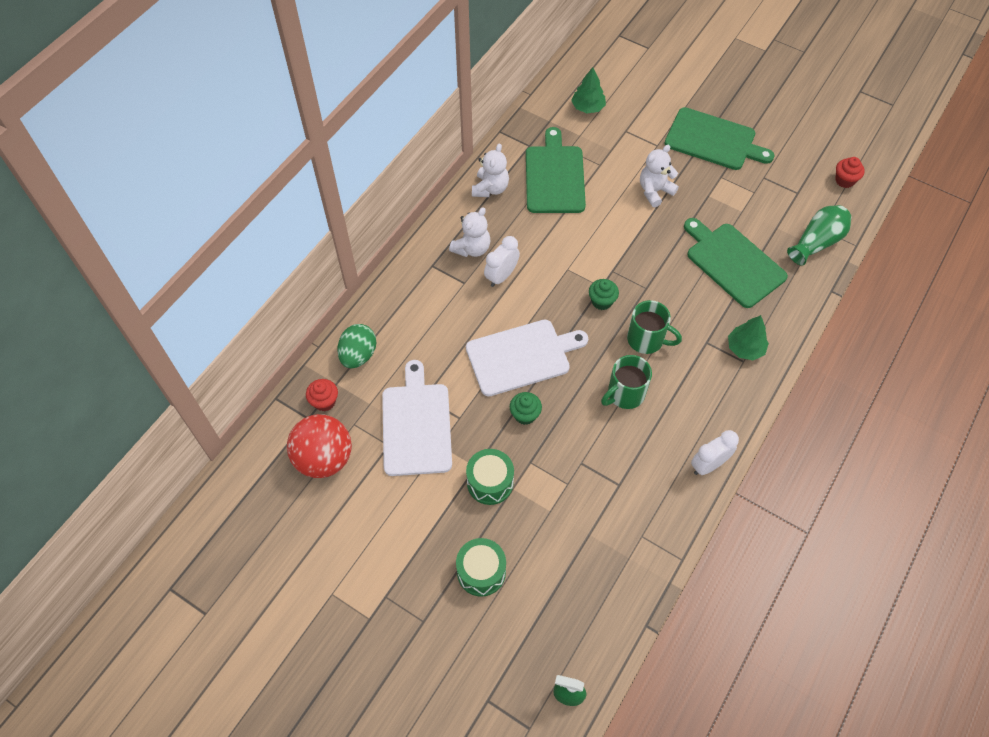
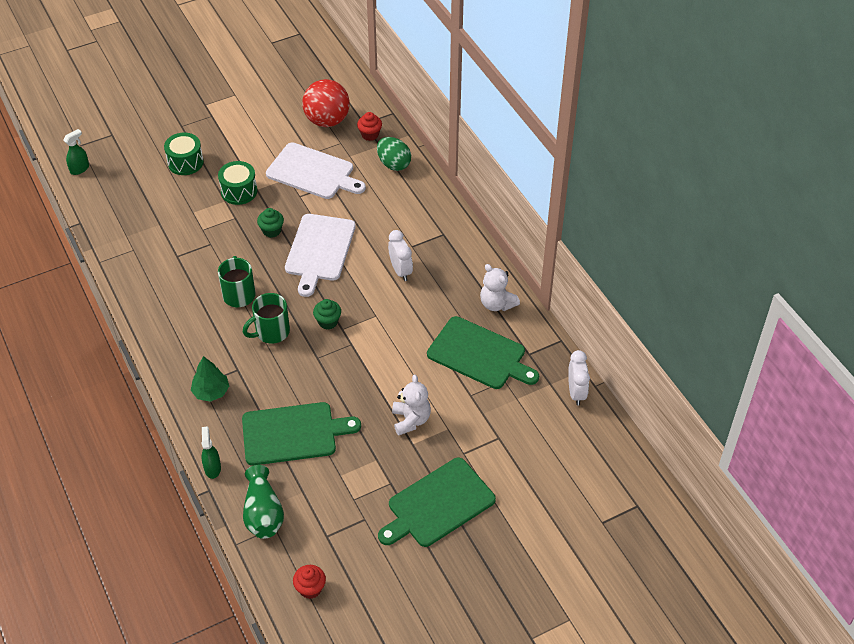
camera: 120 degrees right, 10 degrees down
(472, 248) = (442, 265): white teddy bear -> none
(588, 107) = (548, 423): green tree -> none
(708, 465) = (145, 312): white clock -> white clock (576, 393)
(811, 300) = (212, 468): none -> green spray bottle

